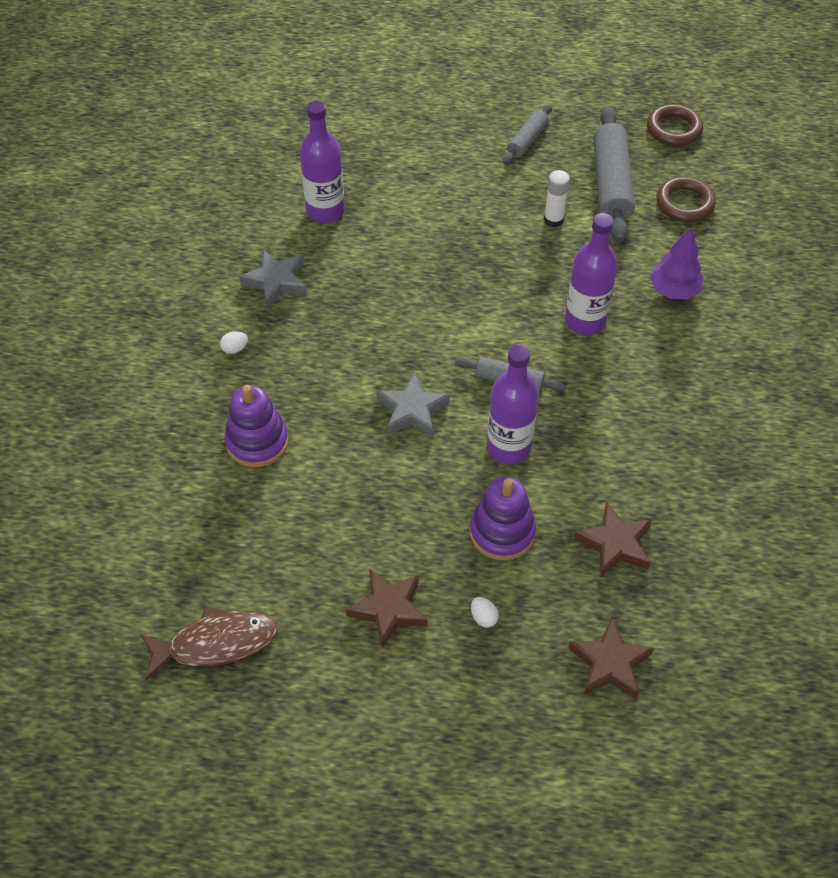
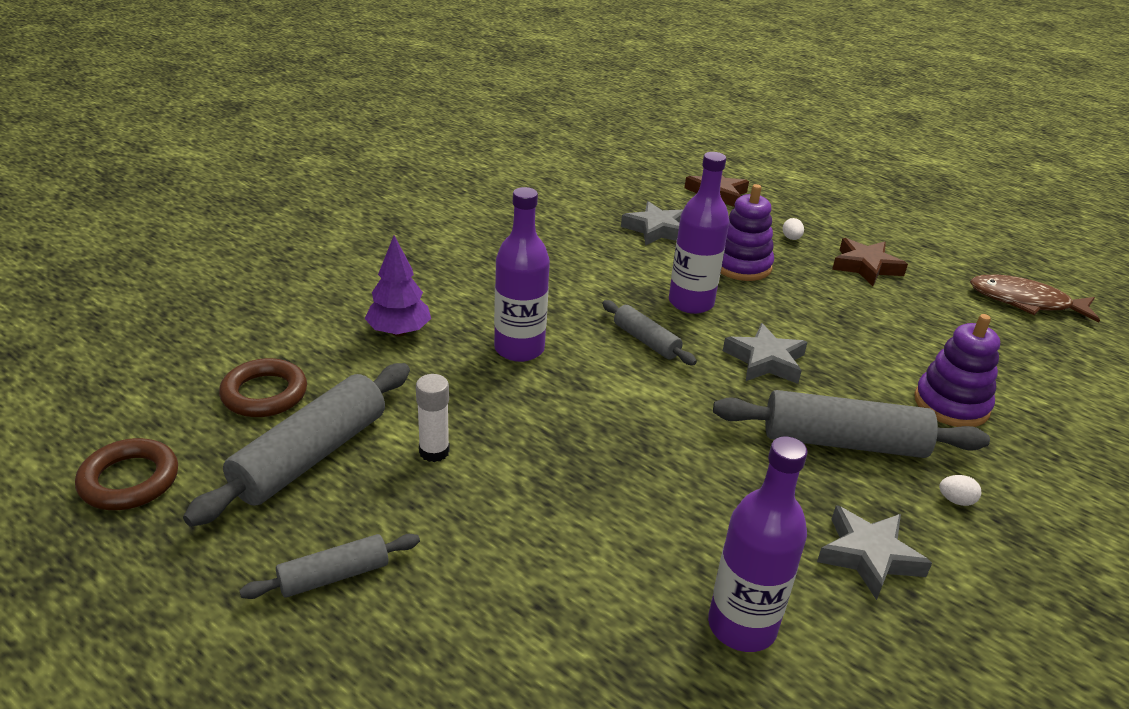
camera: 150 degrees left, 20 degrees down
(322, 359) = (843, 442): none -> grey rolling pin
(615, 544) = (656, 229): brown star -> grey star

